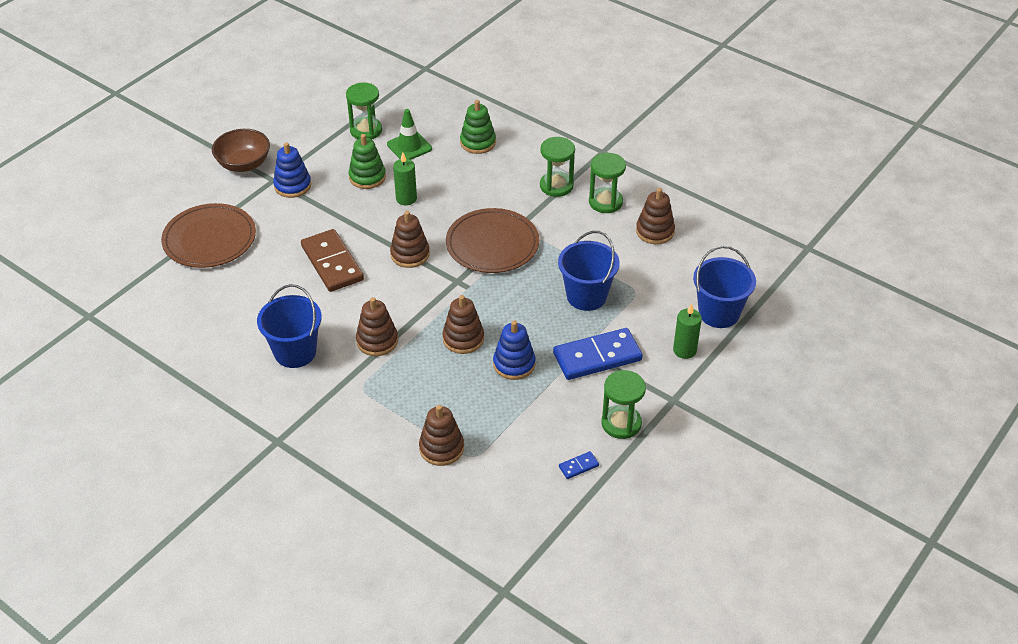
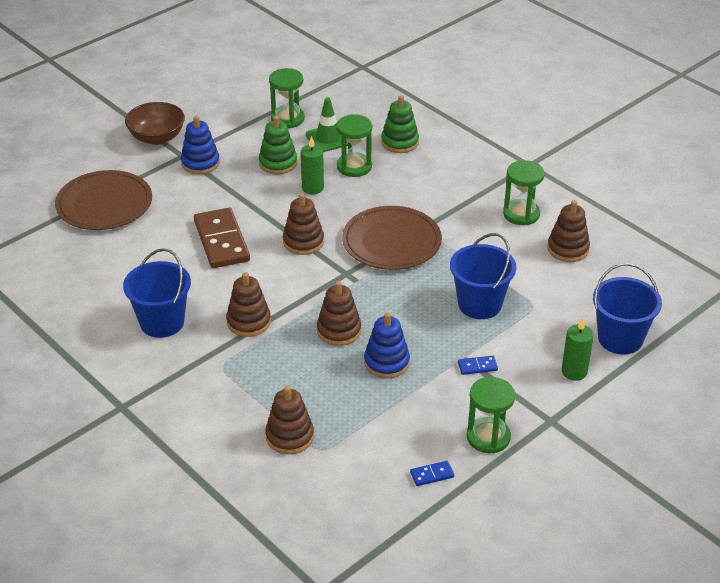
camera: 10 degrees right, 5 degrees down
(556, 186) = (472, 192): green hourglass -> green hourglass (354, 167)
(597, 357) = (477, 366): blue domino -> blue domino, size x0.42

